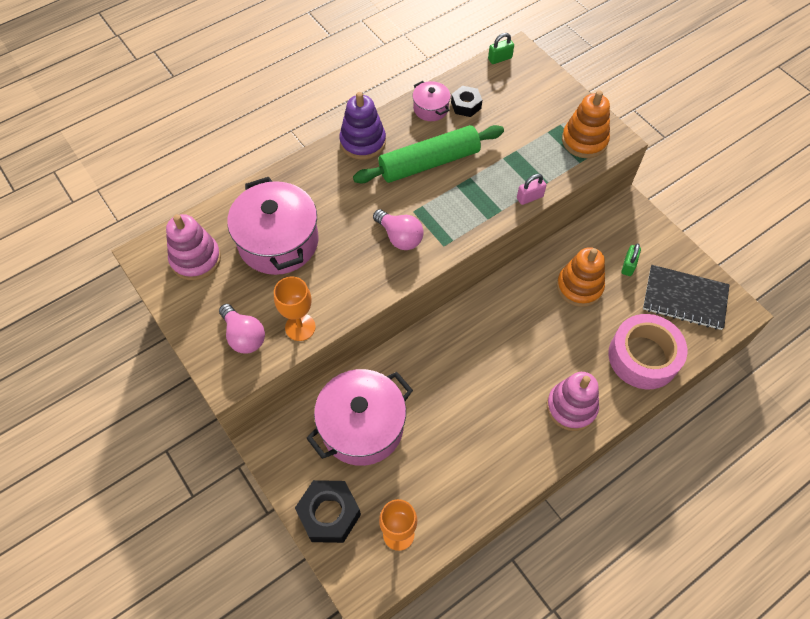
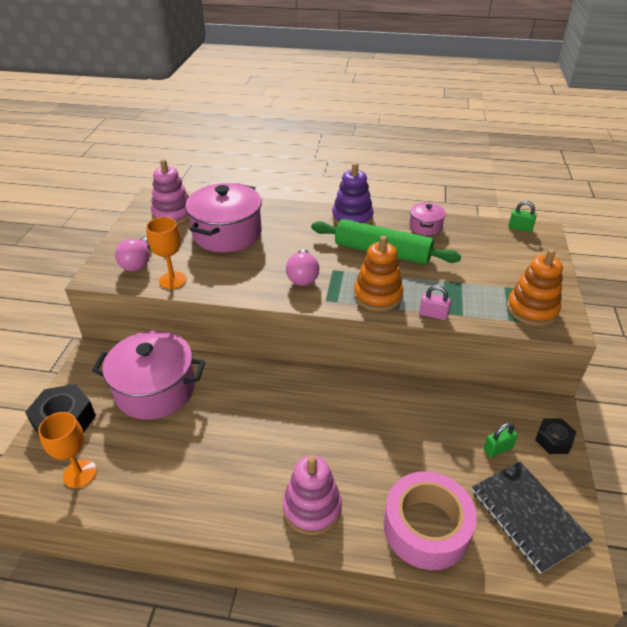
camera: 45 degrees right, 20 degrees down
(466, 105) = (455, 238): black nut -> black nut (553, 440)
(579, 287) = (431, 430): orange stacking toy -> orange stacking toy (377, 296)

